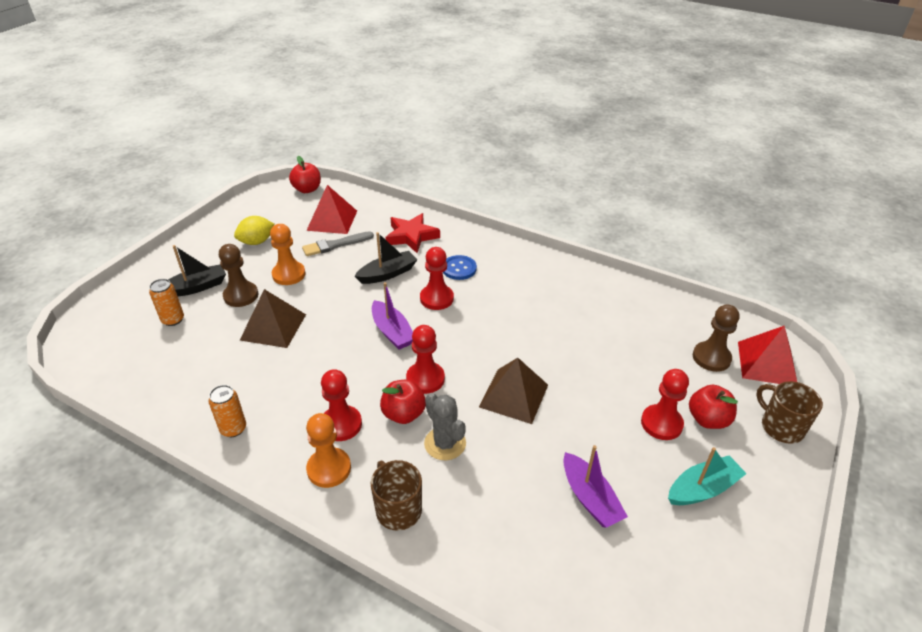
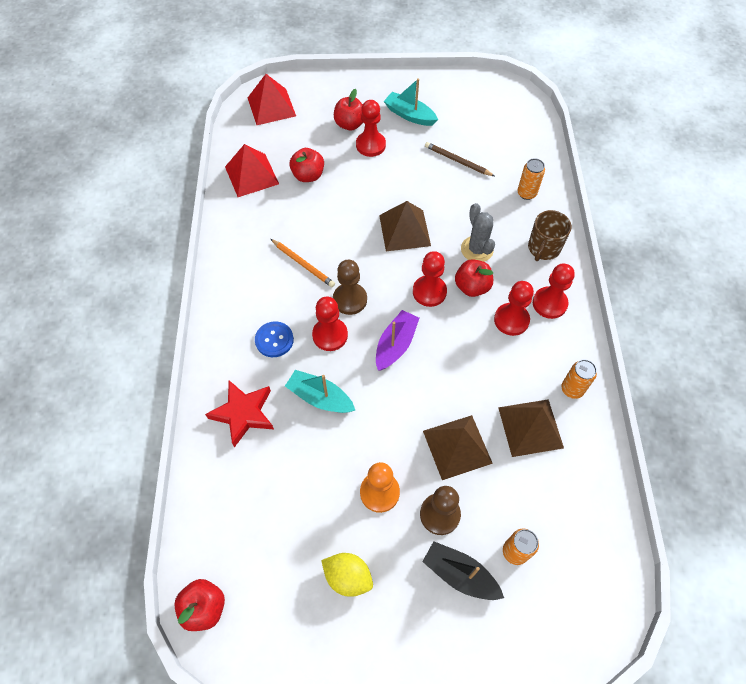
camera: 120 degrees left, 20 degrees up
(237, 378) = (530, 427): none -> brown pyramid
(329, 469) = (549, 303): orange pawn -> red pawn
(332, 220) = (258, 521): red pyramid -> red pyramid (251, 175)
(336, 245) = (302, 481): grey brush -> none
(387, 274) = (320, 397): black boat -> turquoise boat
(445, 443) = (477, 249): grey cactus -> grey cactus turned 45 degrees counterclockwise
(490, 545) = (526, 193): none -> orange can
(523, 309) = (303, 264): none -> orange pencil
(590, 498) = (457, 161): purple boat -> brown pencil
(637, 353) = (308, 175): none -> red apple
(711, 358) = (285, 135): brown pawn -> brown pawn (350, 299)
(781, 427) = (331, 91): brown mug -> none

